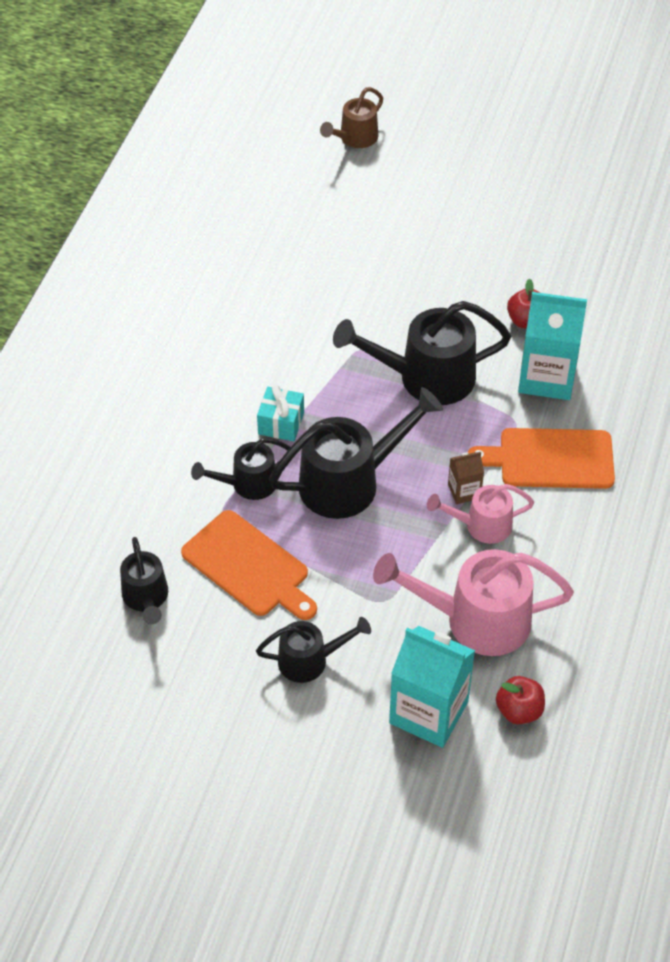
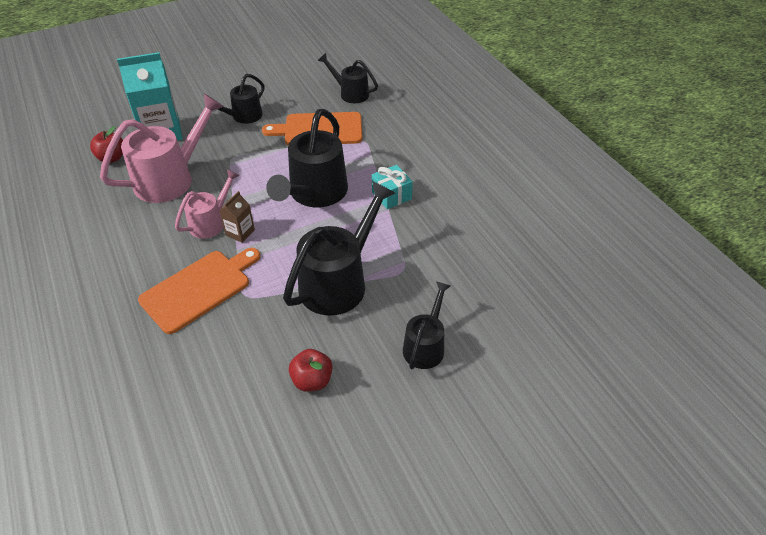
camera: 135 degrees right, 5 degrees down
(247, 484) = (368, 158): black watering can -> black watering can (425, 345)
(354, 139) = (650, 446): brown watering can -> none
(547, 377) = (253, 345): turquoise carton -> none

